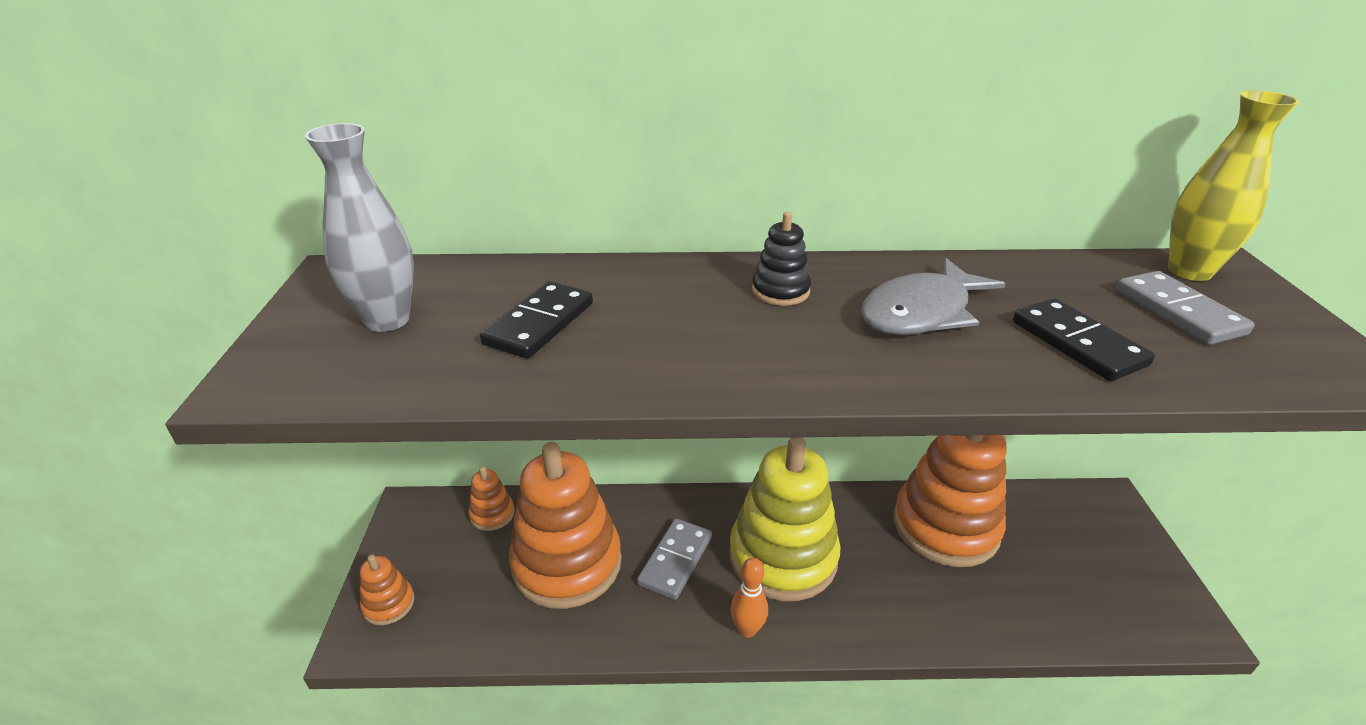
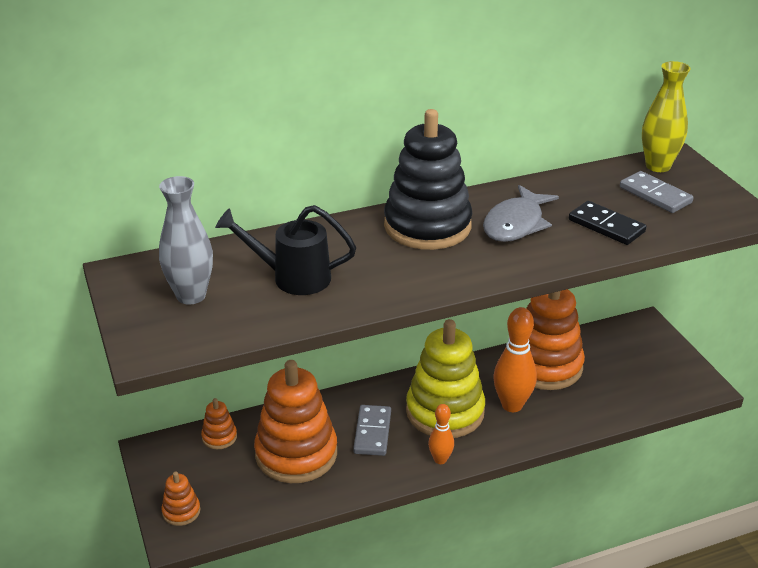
camera: 20 degrees left, 0 degrees up
(539, 324) = (292, 277): black domino -> black watering can
(780, 291) = (427, 226): black stacking toy -> black stacking toy, size x2.31
(879, 573) = (512, 405): none -> orange bowling pin

